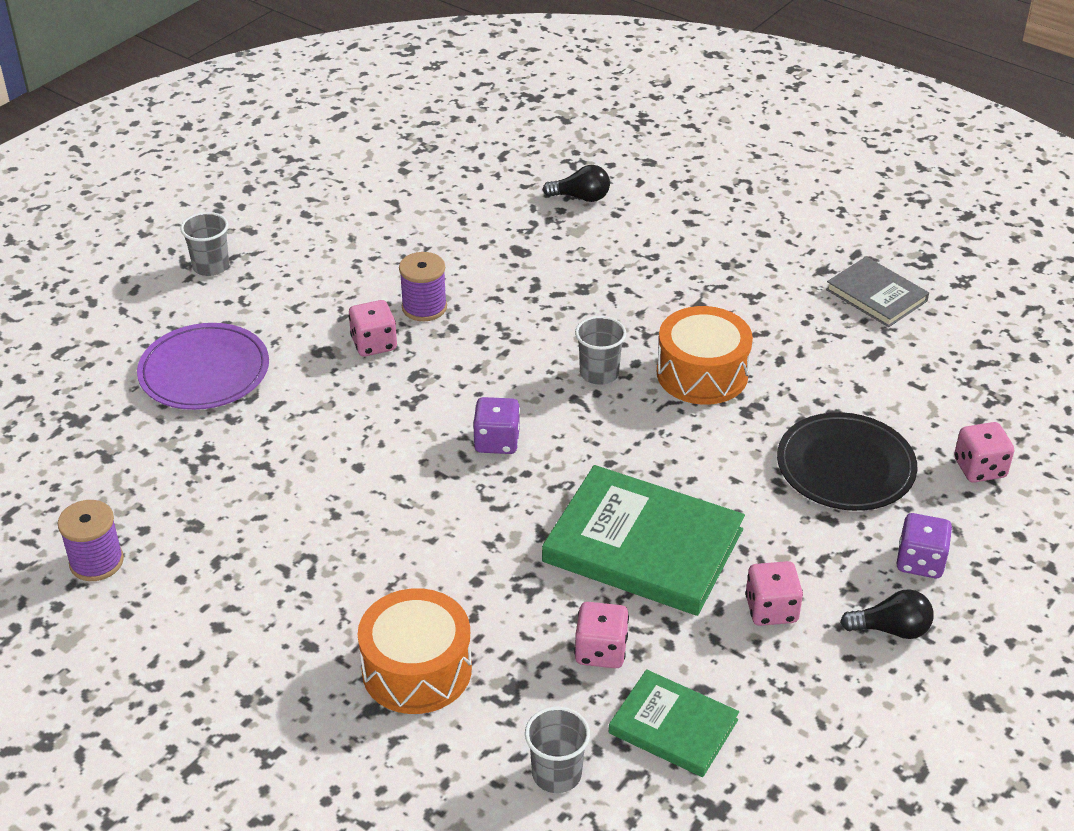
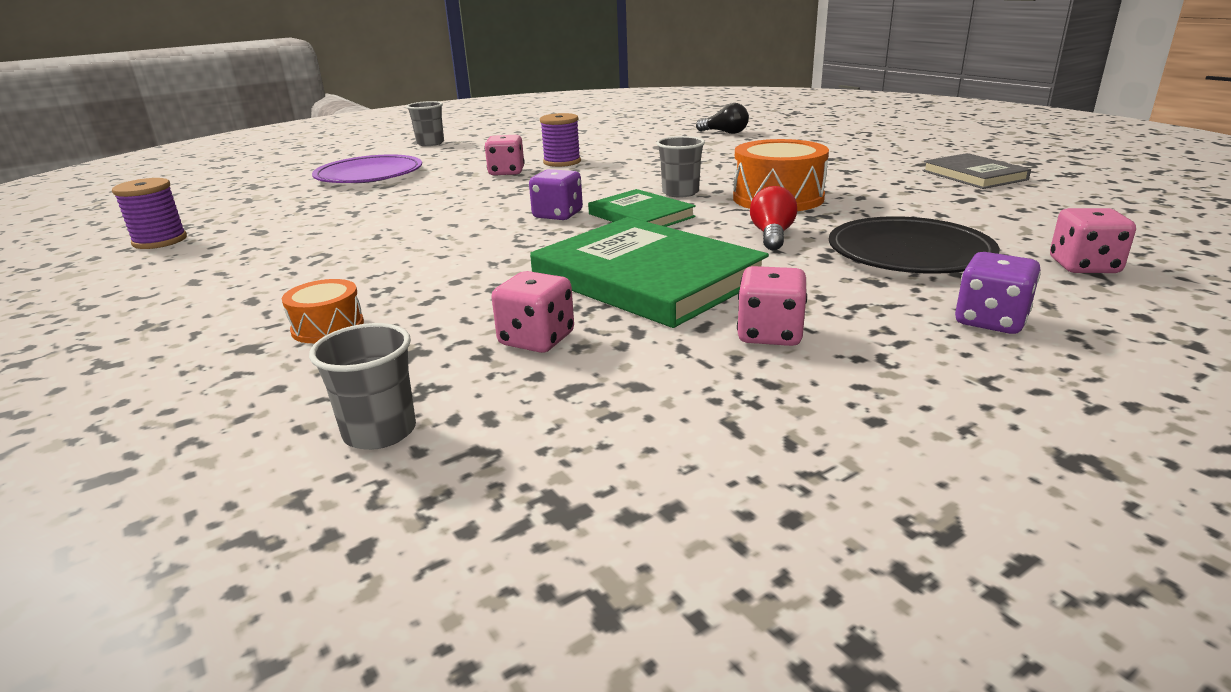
camera: 20 degrees right, 15 degrees down
(416, 669) = (328, 327): orange drum -> orange drum, size x0.54
(673, 726) = (571, 413): green book -> green book (641, 215)
(722, 454) = (772, 236): none -> red light bulb
(891, 629) = (934, 369): black light bulb -> none

